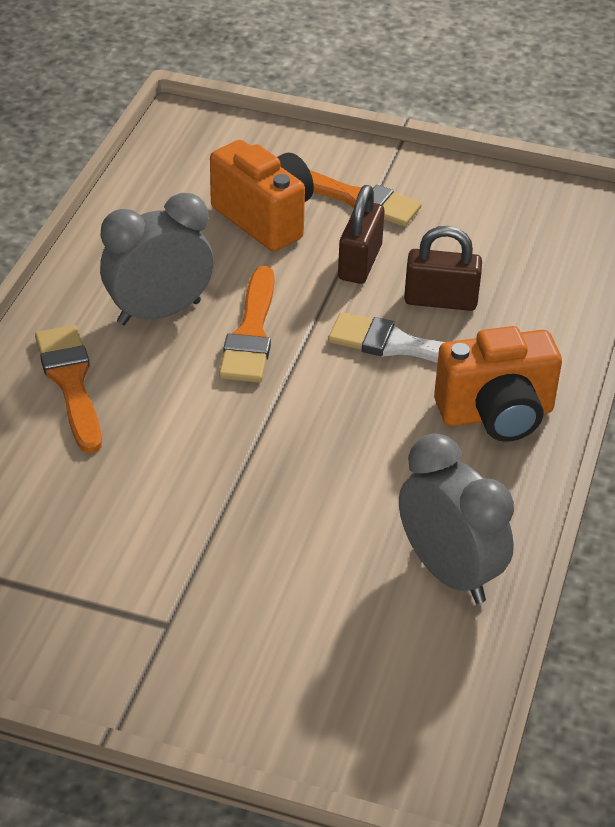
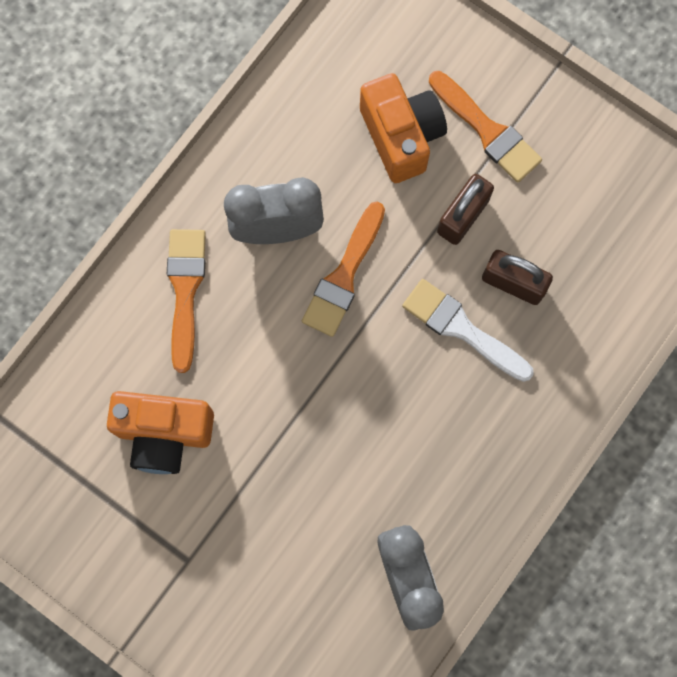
camera: 20 degrees right, 35 degrees up
(496, 415) = (506, 428): orange camera -> orange camera (164, 434)

